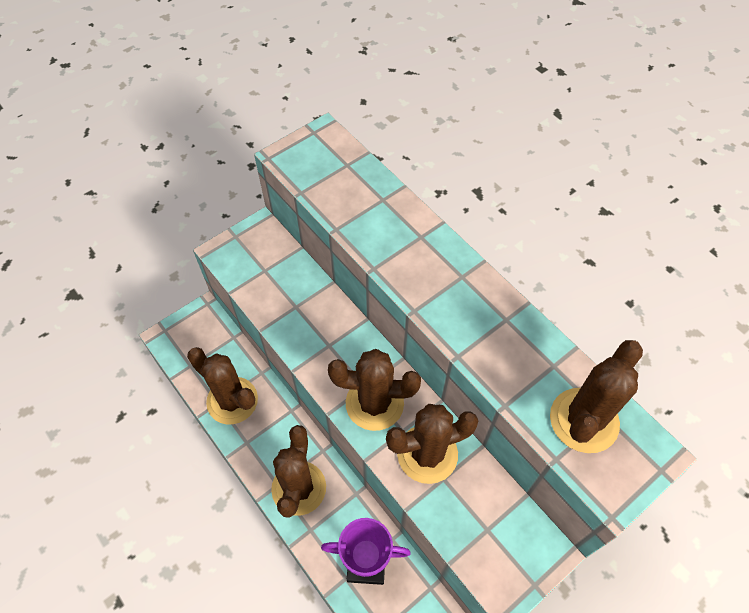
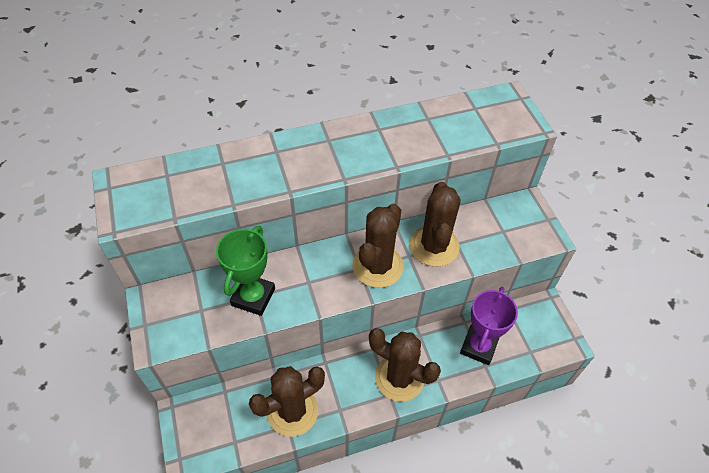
camera: 70 degrees left, 5 degrees down
(293, 305) = (253, 297): none -> green trophy
(584, 420) = (474, 119): brown cactus -> none

